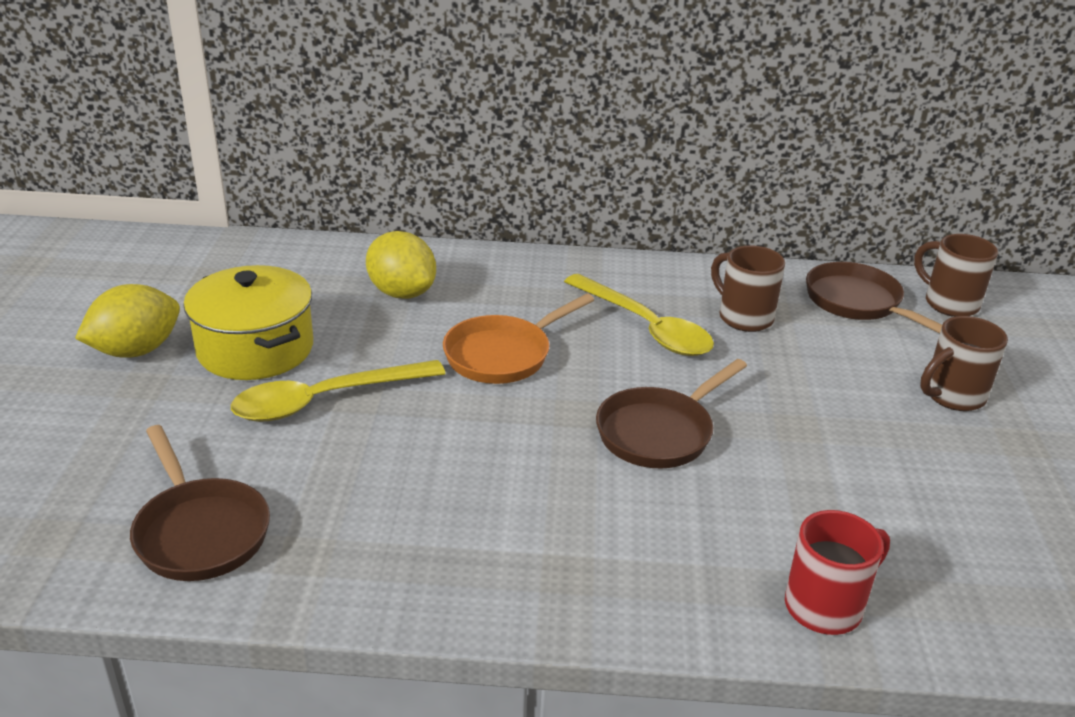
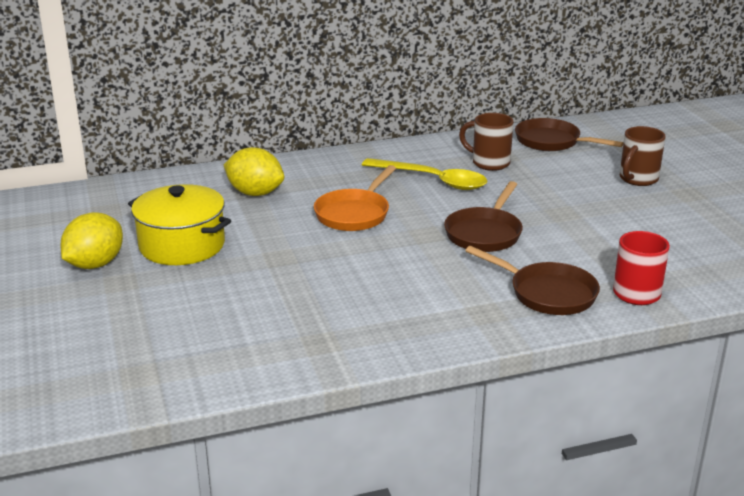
camera: 20 degrees left, 5 degrees down
(200, 532) = (241, 348): brown pan -> brown pan (547, 293)
(325, 400) = (258, 262): yellow spoon -> none
(949, 303) = (604, 132): brown mug -> none

